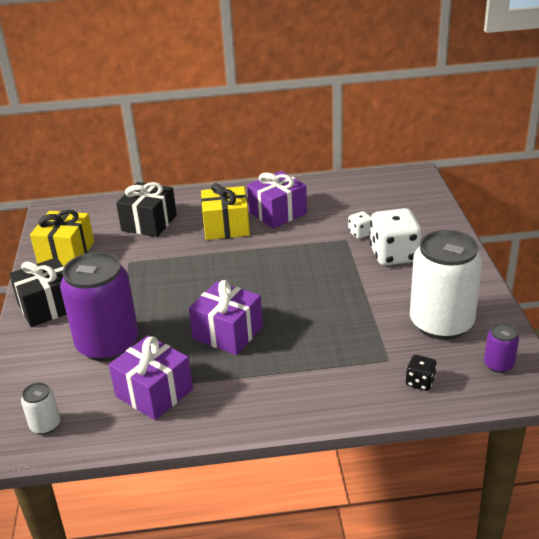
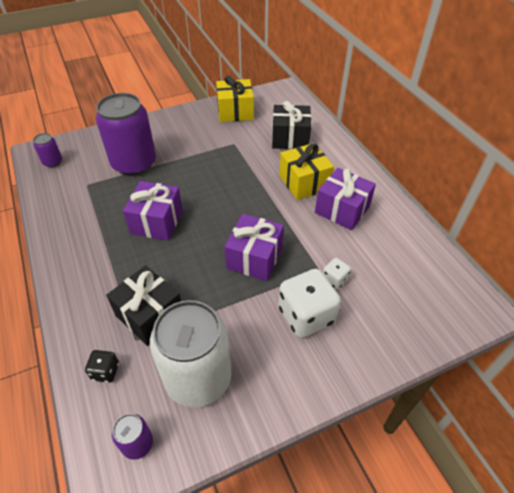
camera: 70 degrees right, 15 degrees up
(45, 425) = (53, 162): white can -> purple can
(48, 306) = (170, 124): black gift -> black gift (150, 315)
(154, 393) = (84, 201): purple gift -> purple gift (254, 258)

